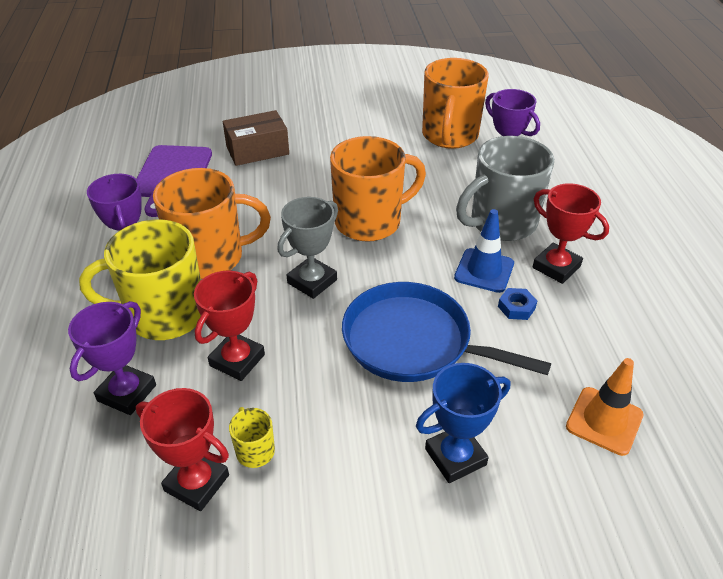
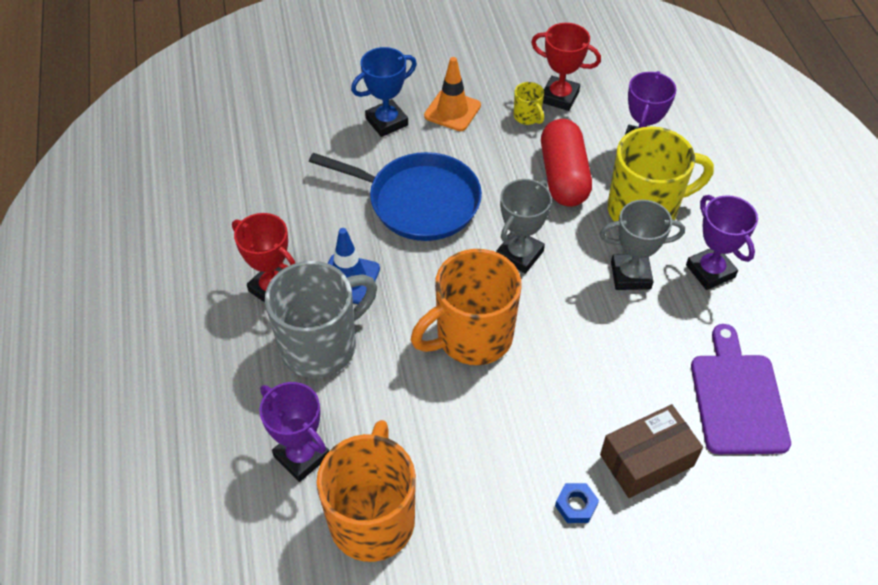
camera: 175 degrees right, 10 degrees up
(210, 257) = (630, 275): orange mug -> grey trophy
(237, 360) = (563, 176): red trophy -> red capsule
(516, 307) = (323, 240): blue nut -> blue nut (576, 505)
(604, 421) = (274, 151): orange traffic cone -> orange traffic cone (452, 111)

